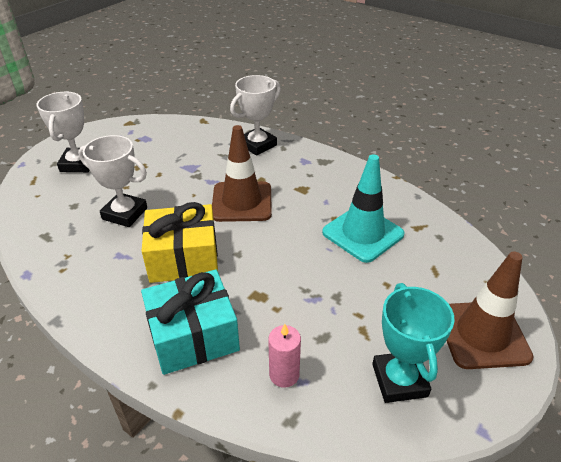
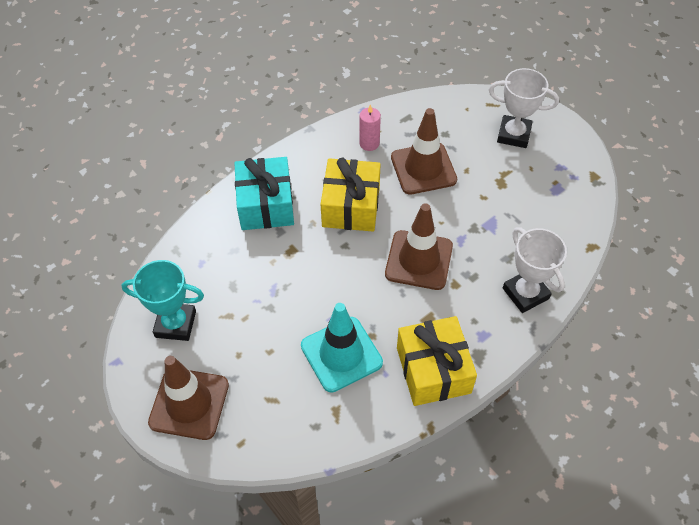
camera: 105 degrees right, 15 degrees up
(125, 213) = (423, 169): white trophy -> brown traffic cone
(284, 374) = (211, 253): pink candle -> pink candle (369, 143)
(349, 180) = (433, 370): none -> yellow gift

